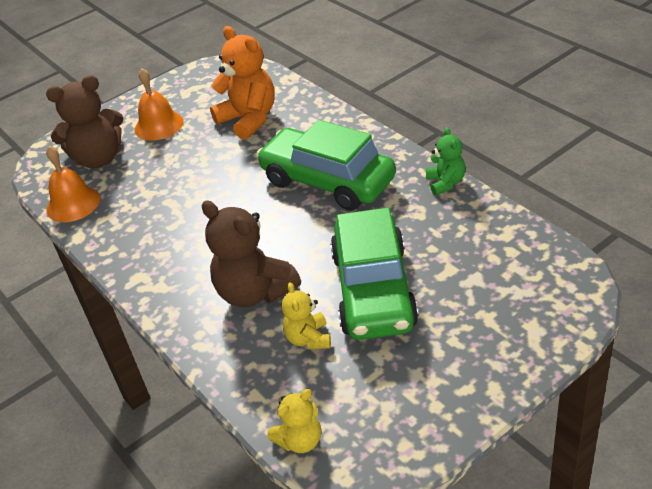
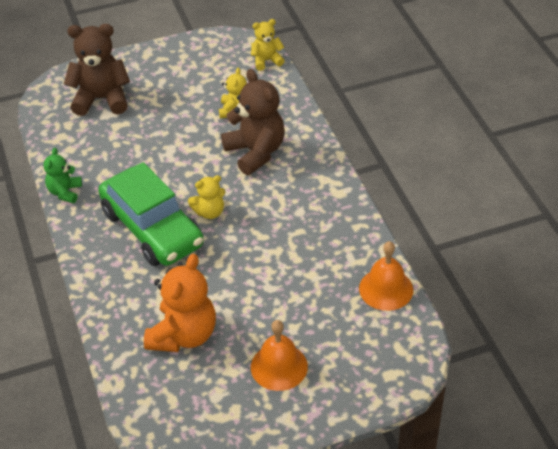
camera: 165 degrees left, 5 degrees up
(98, 159) = (353, 340): brown teddy bear -> brown teddy bear (101, 99)
(249, 119) = (183, 335): orange teddy bear -> orange teddy bear turned 135 degrees counterclockwise
(276, 213) = (209, 212): none -> yellow teddy bear
(374, 290) = (174, 127): green car -> none

